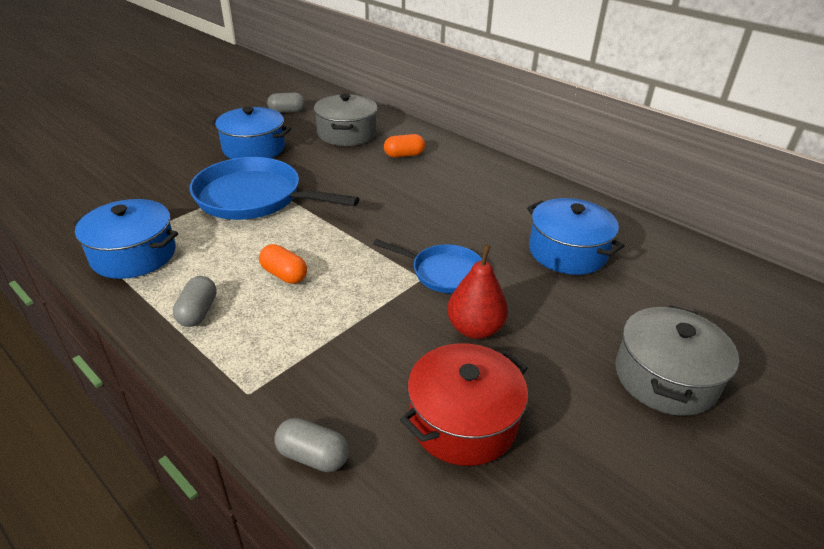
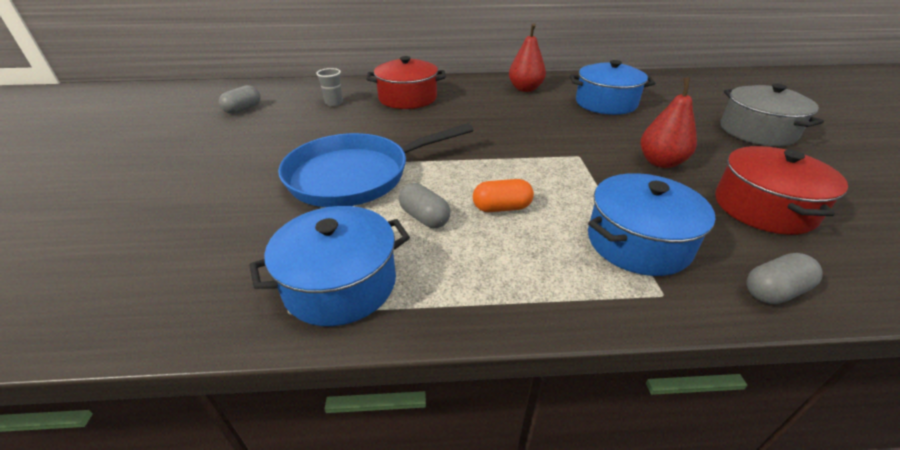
camera: 45 degrees left, 0 degrees up
(198, 312) = (504, 277): grey capsule -> grey capsule (424, 217)
(254, 148) = (271, 145): blue pot -> blue pot (638, 242)
(346, 133) = (334, 103): grey pot -> grey cup
(404, 155) = (407, 98): orange capsule -> red pot
(443, 272) = (581, 146): blue pan -> none
(522, 196) = (525, 89): none -> red pear

